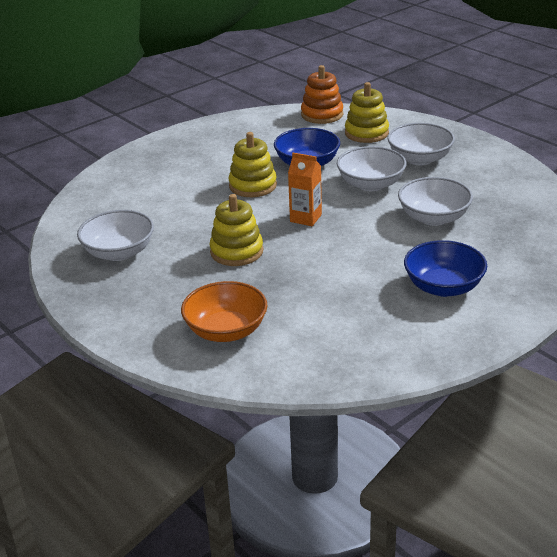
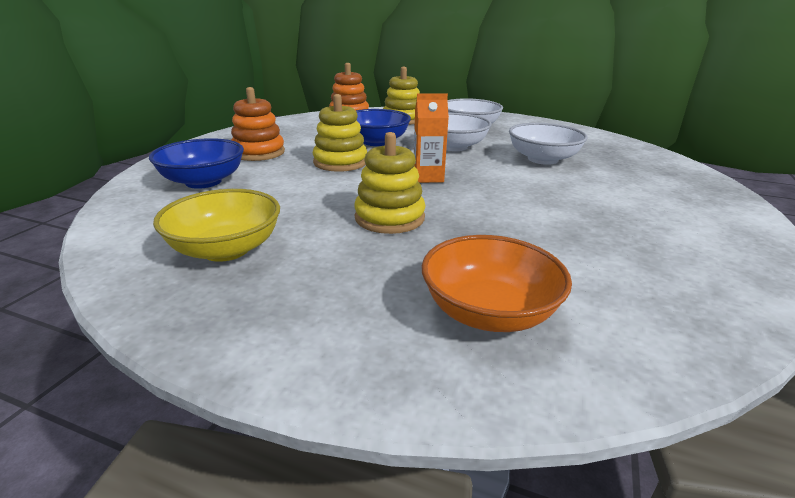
camera: 30 degrees left, 5 degrees down
(119, 252) = (226, 249): white bowl -> yellow bowl
(198, 160) = (258, 152): none -> orange stacking toy
(443, 287) = (643, 205): blue bowl -> blue bowl (203, 182)

